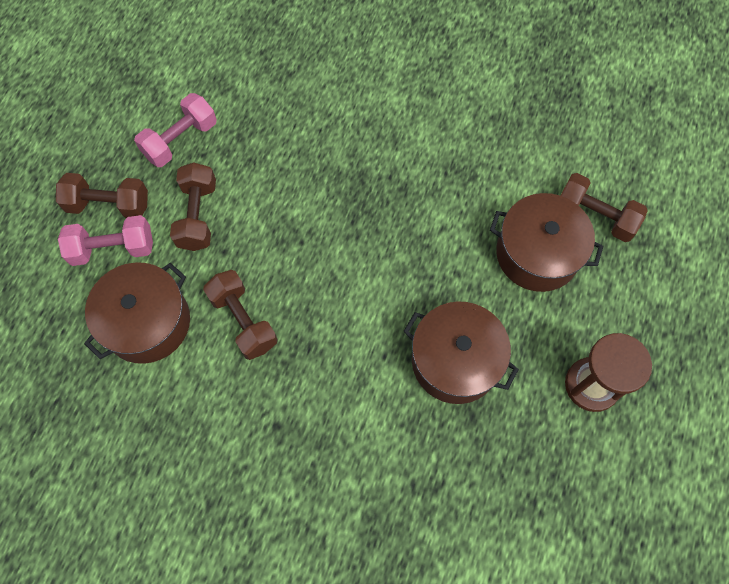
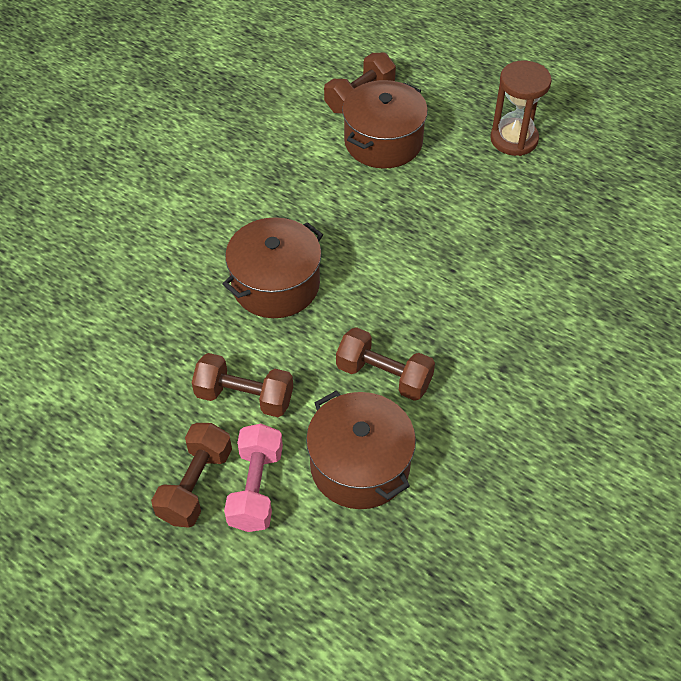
camera: 75 degrees left, 15 degrees down
(180, 140) = (139, 398): pink dumbbell -> none
(243, 321) = (384, 376): brown dumbbell -> brown dumbbell turned 45 degrees clockwise
(455, 361) = (470, 220): brown pot -> brown pot (275, 284)

